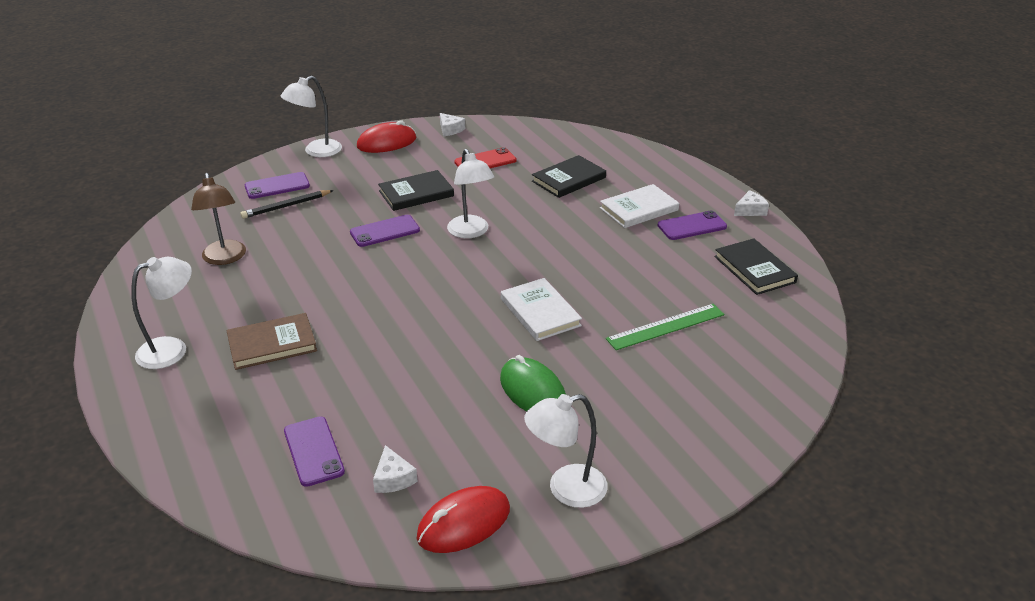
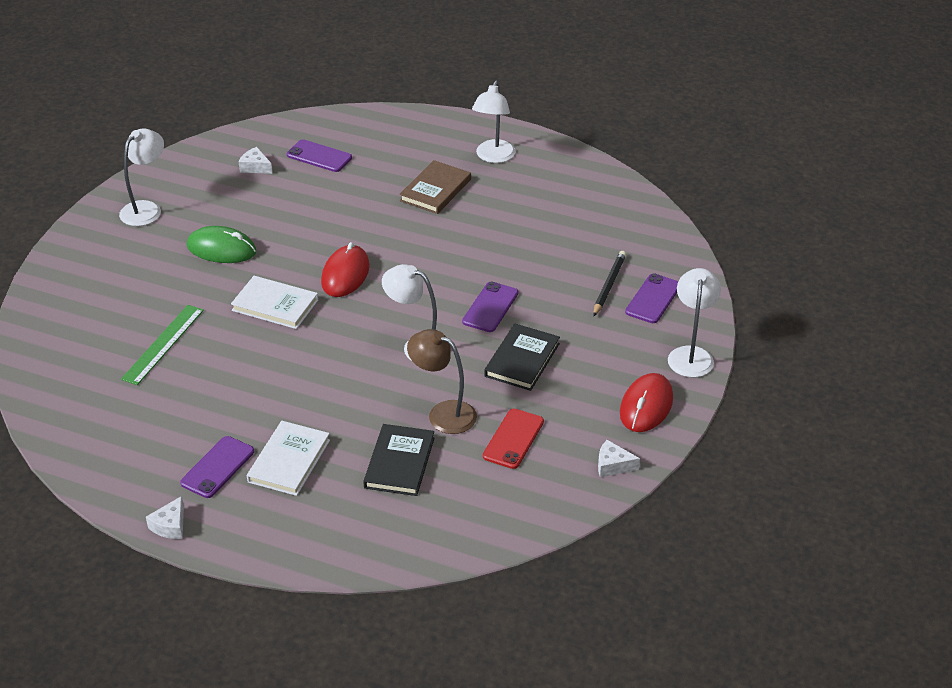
camera: 140 degrees right, 5 degrees up
(225, 258) = (572, 221): brown lamp -> brown lamp (443, 413)
(464, 523) = (191, 168): red mouse -> red mouse (345, 274)
(754, 269) = (121, 444): black book -> none

